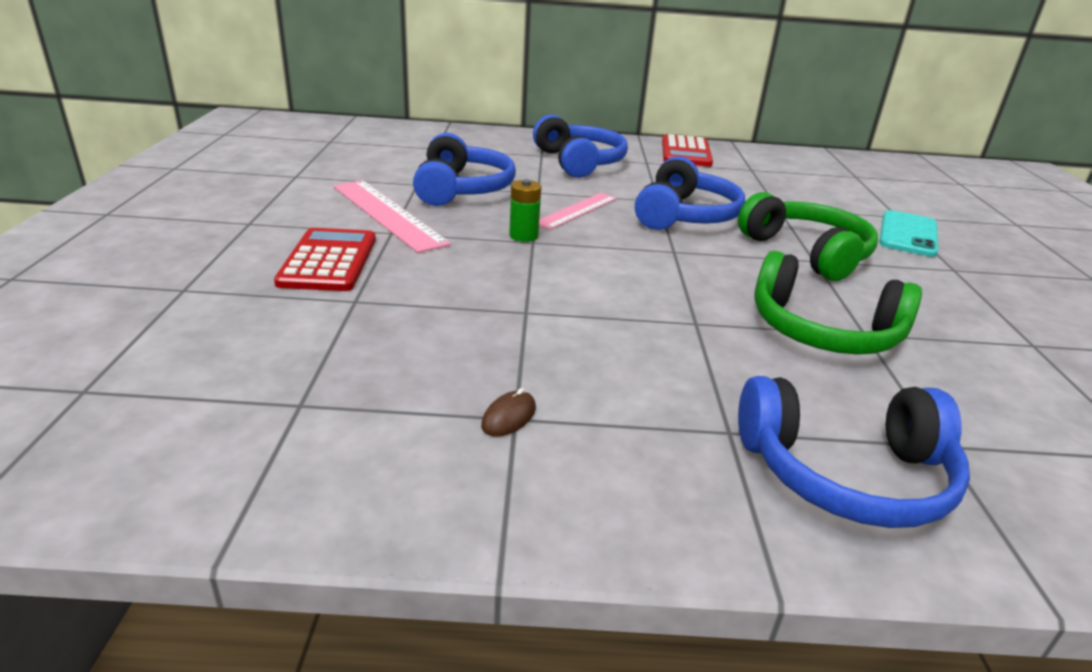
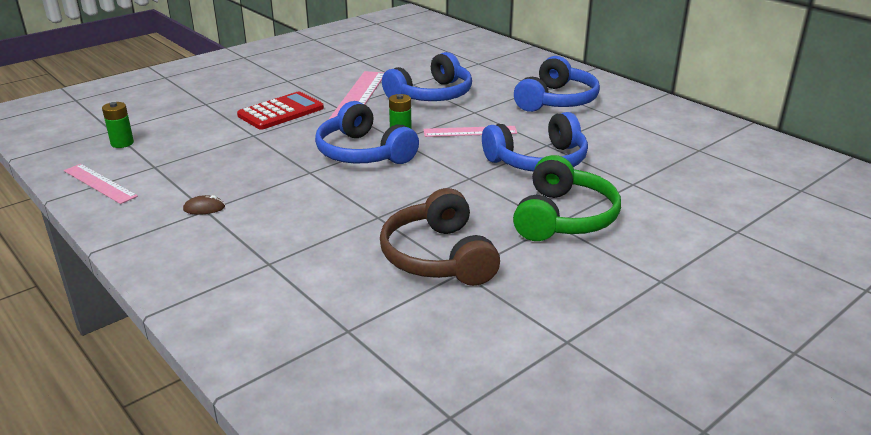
camera: 50 degrees right, 0 degrees up
(156, 400) = (122, 143): none -> green battery
(259, 478) = (99, 183): none -> pink ruler
(685, 152) = (672, 118): red calculator -> none
(823, 331) = (438, 257): green headphones -> brown headphones
(845, 474) = (272, 306): blue headphones -> blue headphones (363, 153)
(908, 234) = (700, 245): turquoise phone -> none

